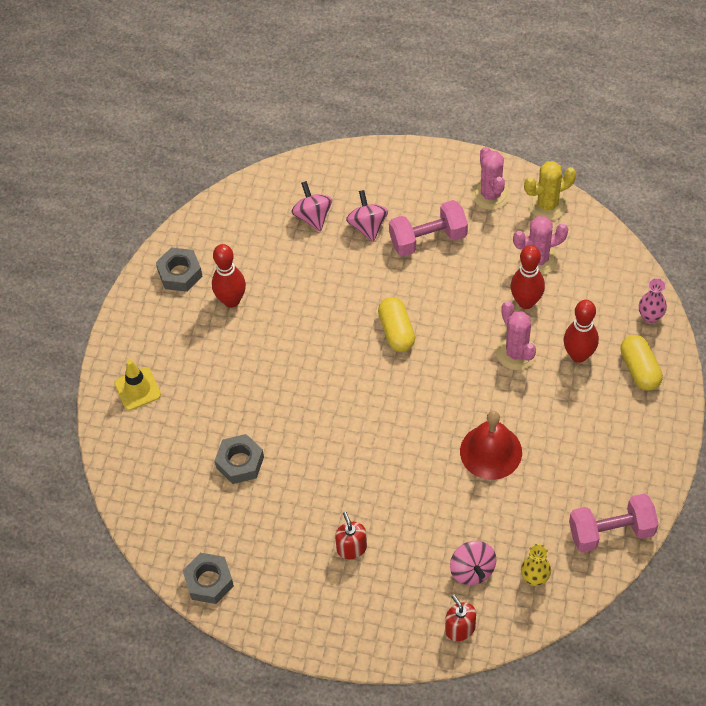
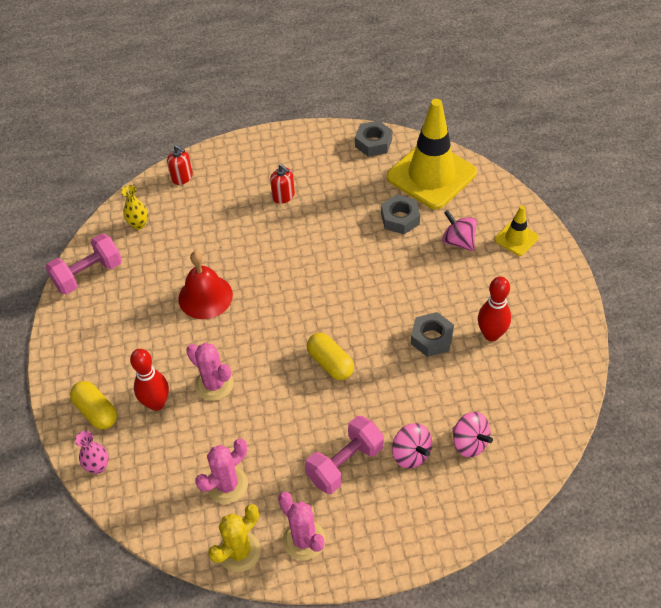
camera: 155 degrees right, 5 degrees down
(171, 505) = (431, 175): none -> yellow traffic cone
(180, 273) = (553, 340): grey nut -> grey nut (431, 338)
(472, 570) = (187, 213): pink spinning top -> pink spinning top (458, 241)
(526, 302) = (223, 435): red bowling pin -> none

